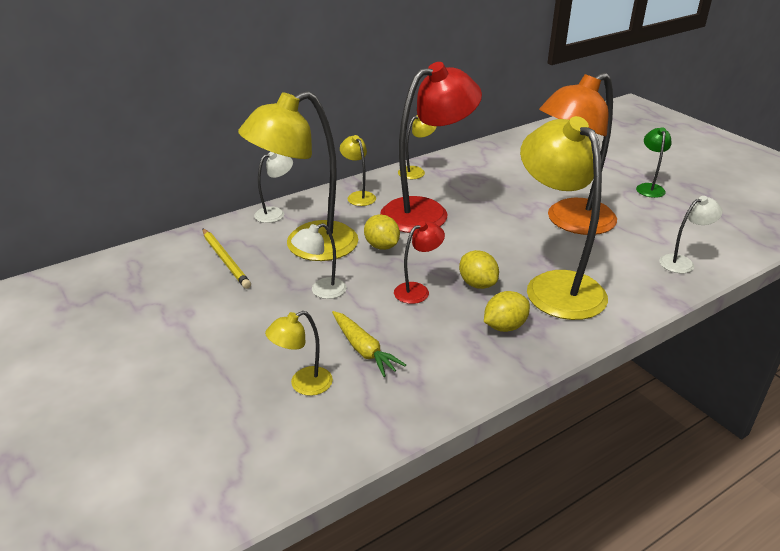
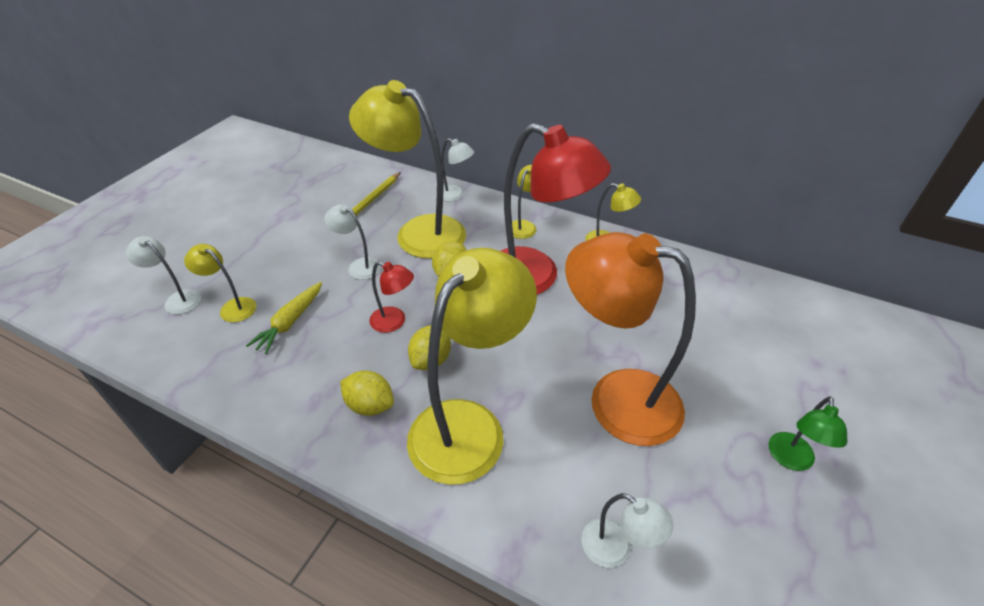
camera: 60 degrees right, 10 degrees up
(247, 426) = (177, 299): none -> white lamp
(649, 188) = (790, 460): green lamp -> green lamp turned 135 degrees clockwise

